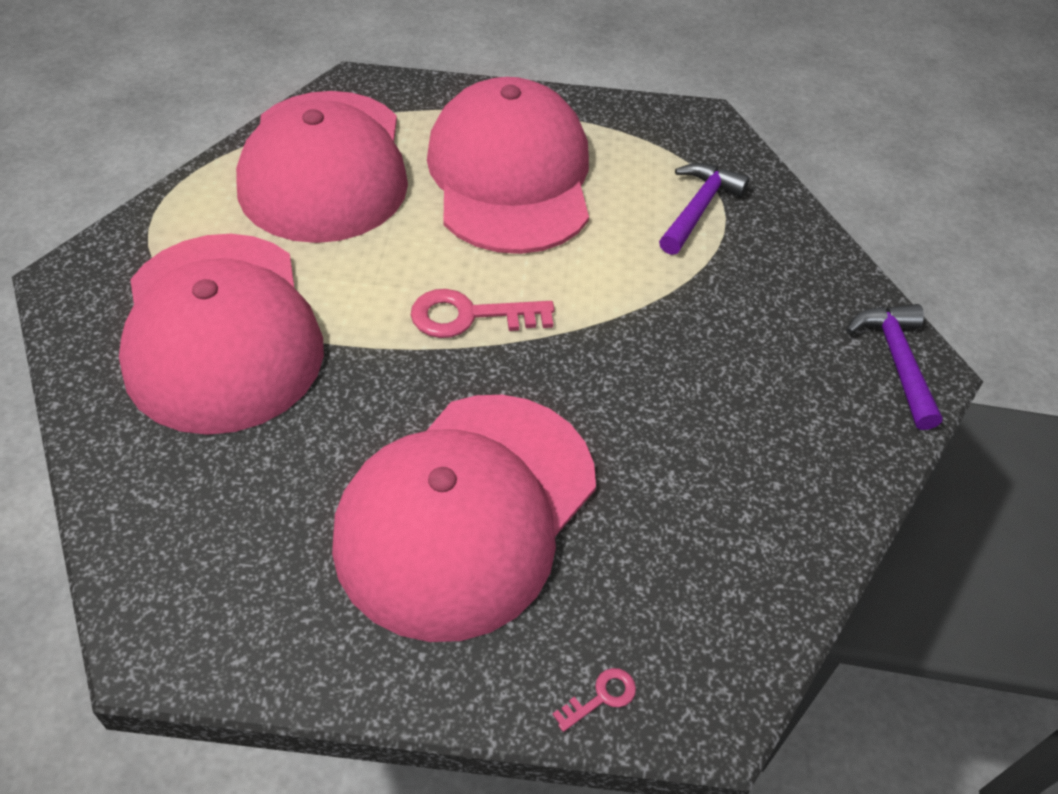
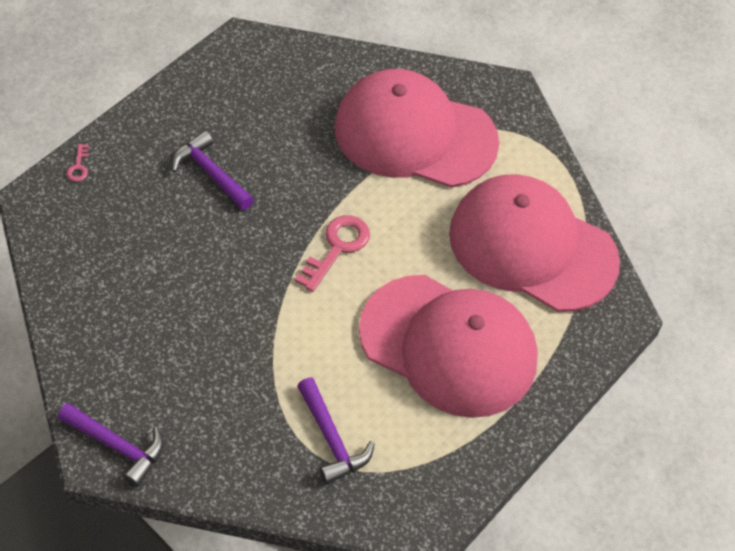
camera: 125 degrees right, 5 degrees up
(466, 512) = (210, 173): pink cap -> purple hammer

